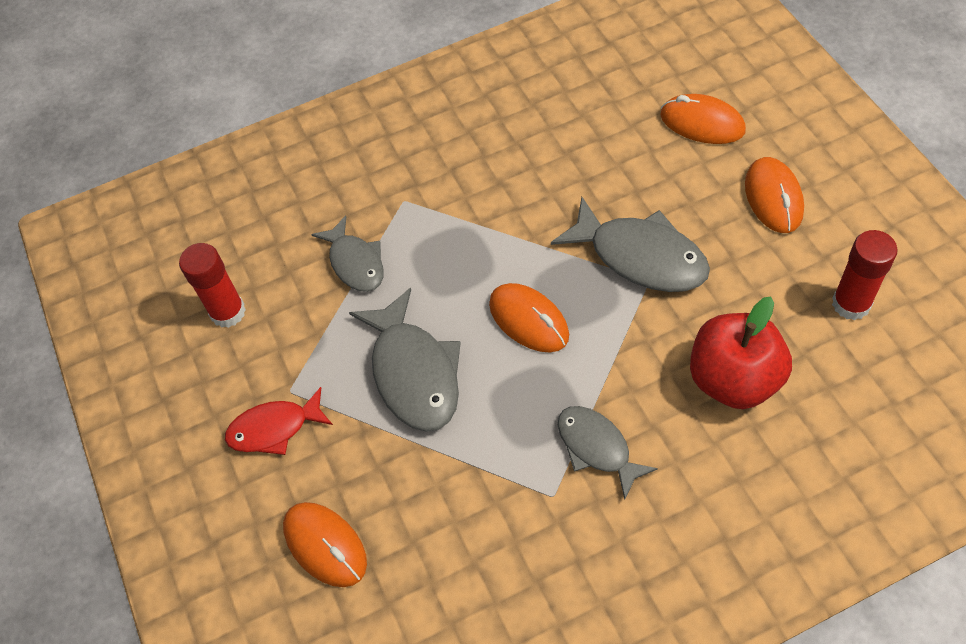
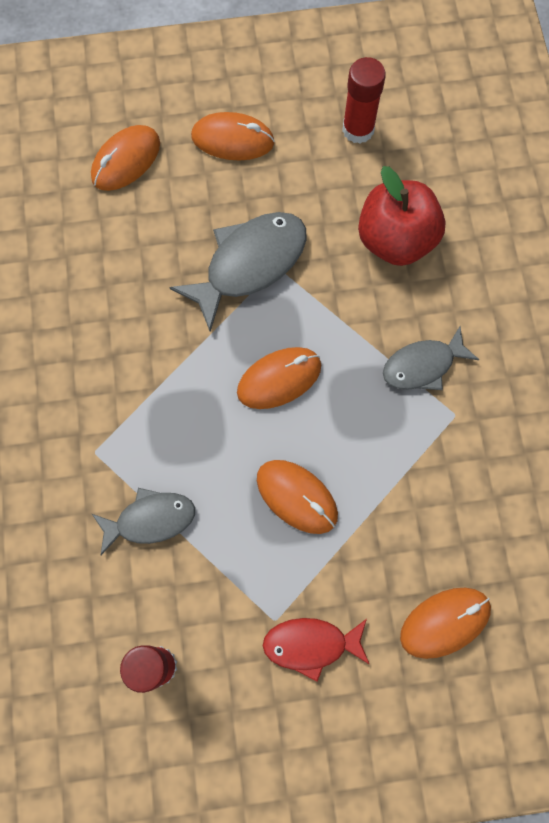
camera: 80 degrees left, 15 degrees up
(274, 428) = (311, 644): red fish -> red fish turned 90 degrees clockwise
(414, 372) = (297, 497): grey fish -> orange mouse

